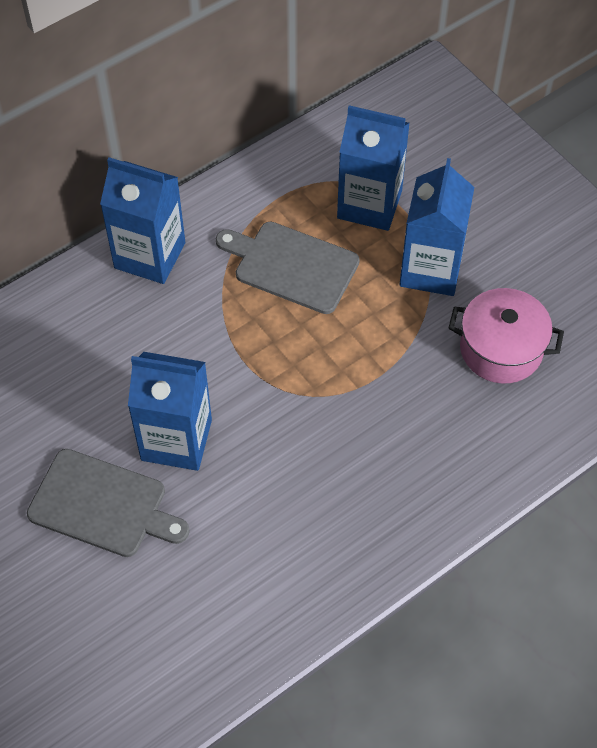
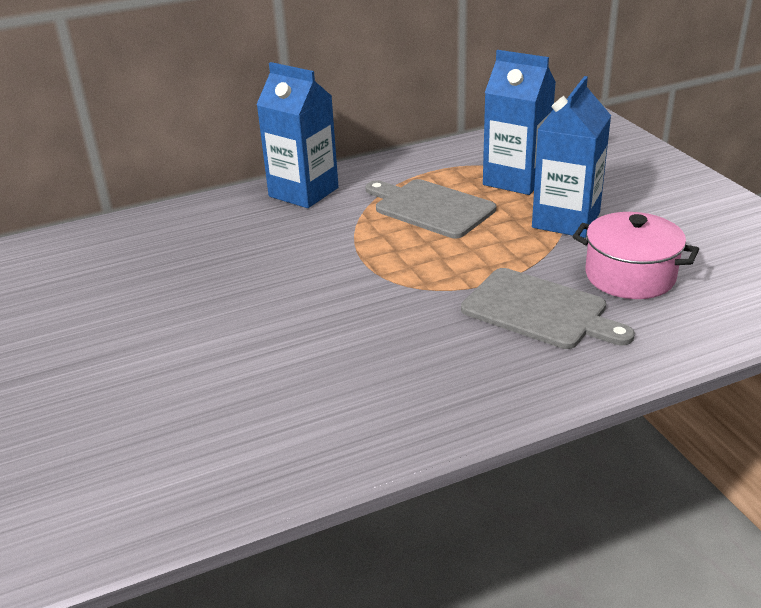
camera: 15 degrees right, 25 degrees down
(103, 505) = (176, 340): grey cutting board -> grey cutting board (539, 310)
(176, 440) = (272, 303): blue carton -> none

